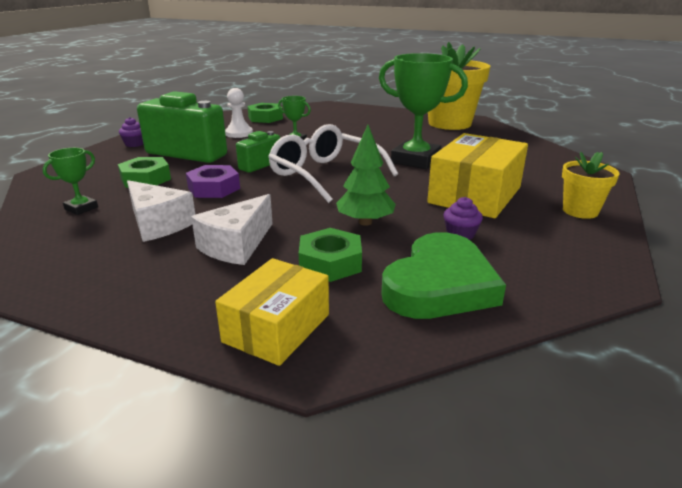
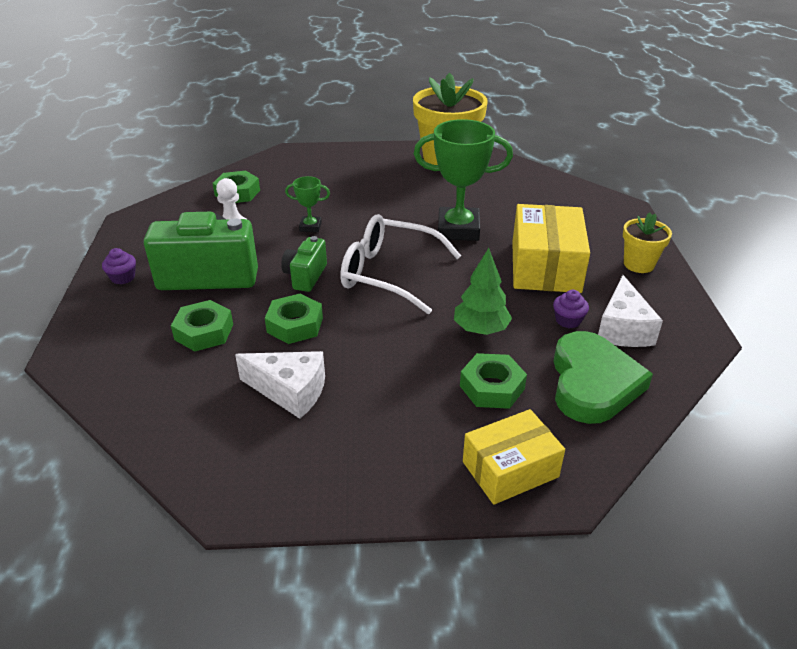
camera: 25 degrees left, 10 degrees up
(81, 208) = (181, 396): green trophy -> none
(214, 188) = (295, 325): purple nut -> green nut
(237, 245) = (394, 394): white cheese -> white cheese (623, 328)
(277, 328) = (510, 469): yellow box -> yellow box turned 60 degrees clockwise

